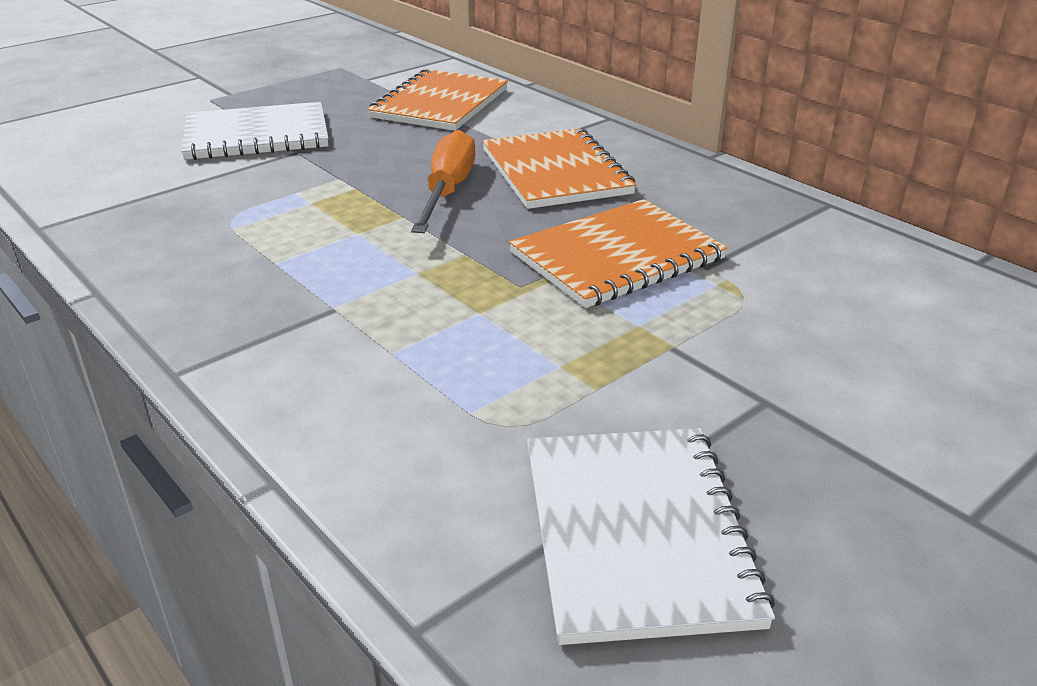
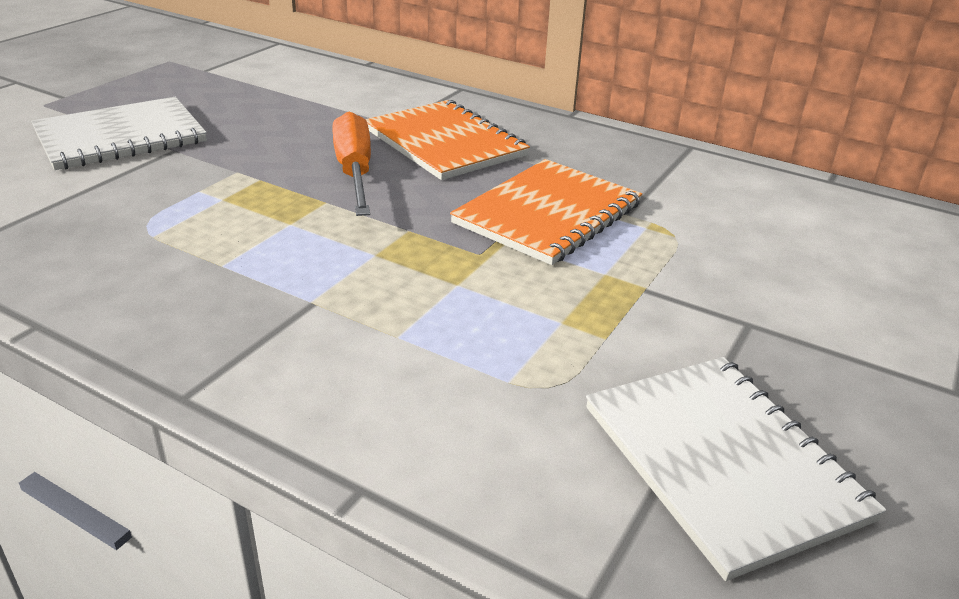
camera: 20 degrees left, 0 degrees up
(440, 103) = (294, 88): orange notebook -> none

